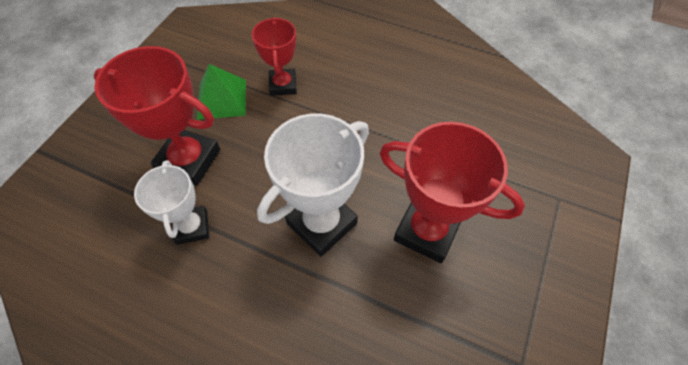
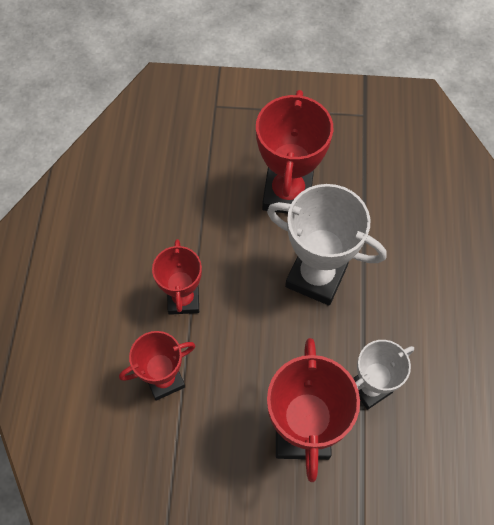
camera: 110 degrees left, 5 degrees up
(222, 99) = (208, 440): green pyramid -> none
(344, 113) = (183, 299): none -> red trophy

